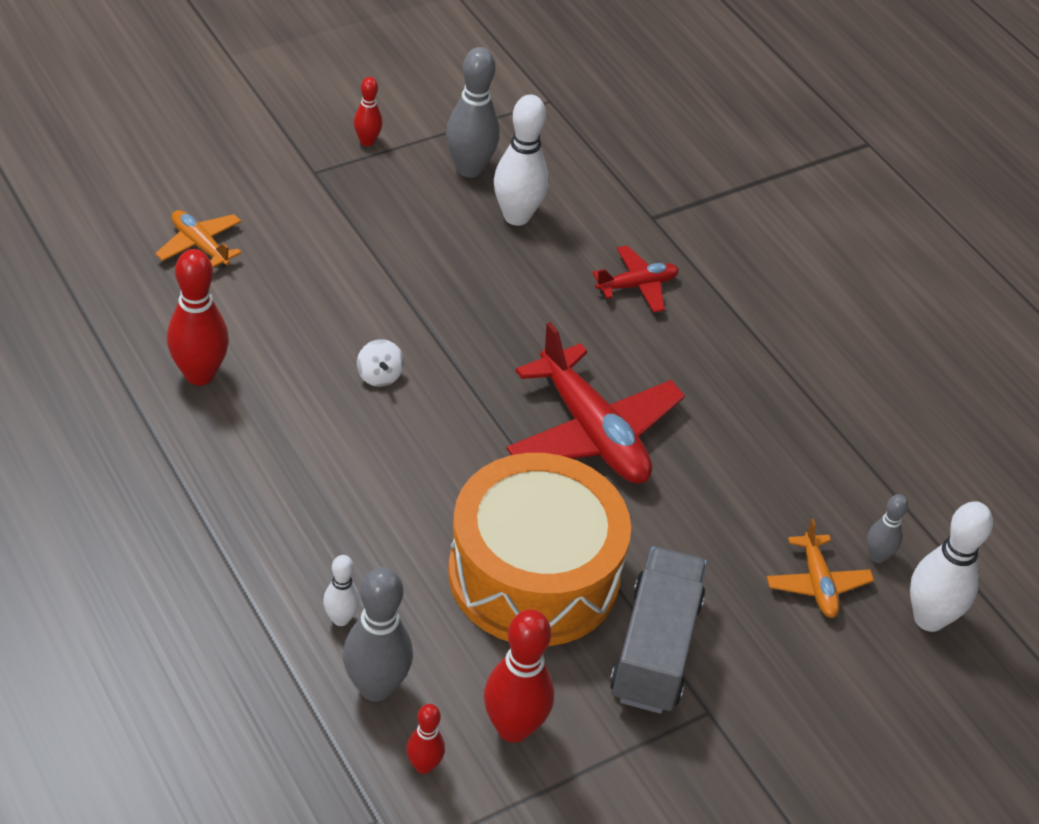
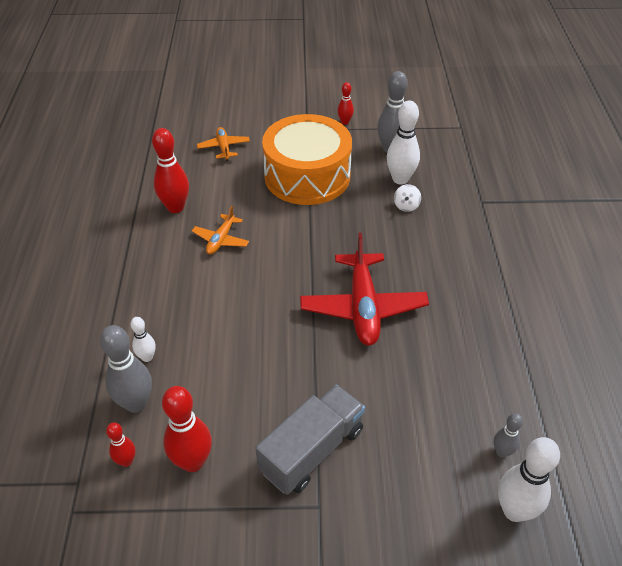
camera: 35 degrees right, 0 degrees up
(379, 376) = (265, 237): white spinning top -> white spinning top (406, 206)
(533, 574) = (270, 375): orange drum -> orange drum (307, 176)
(637, 286) = (446, 235): red plane -> none
(817, 583) = (447, 453): orange plane -> orange plane (221, 240)

